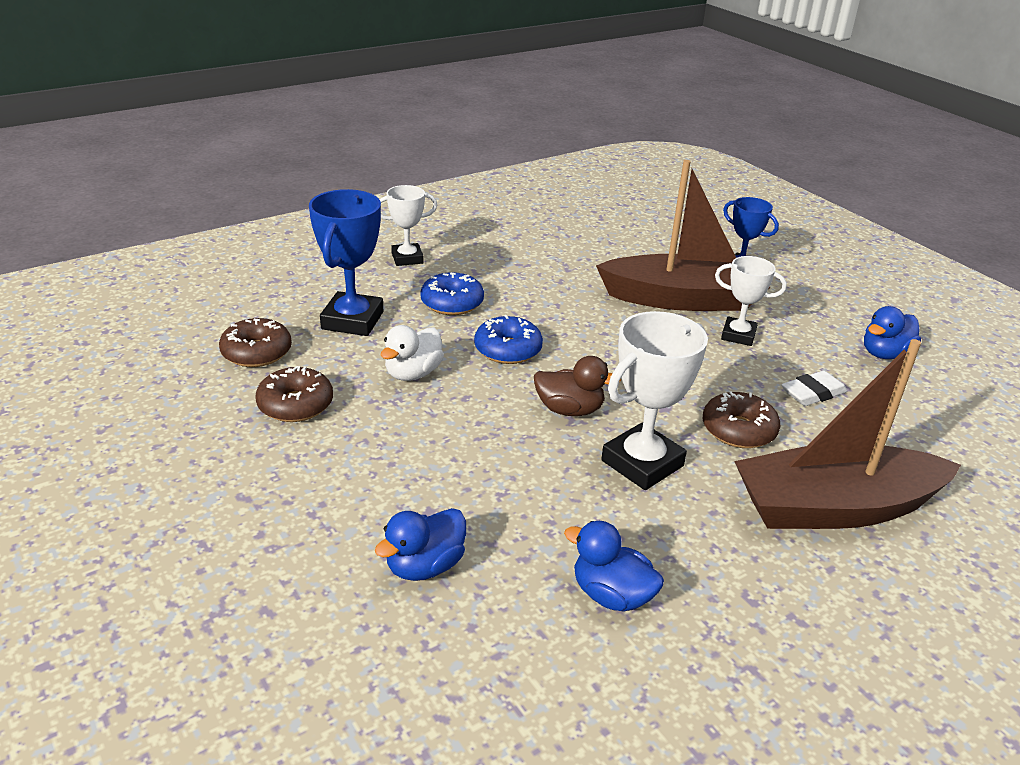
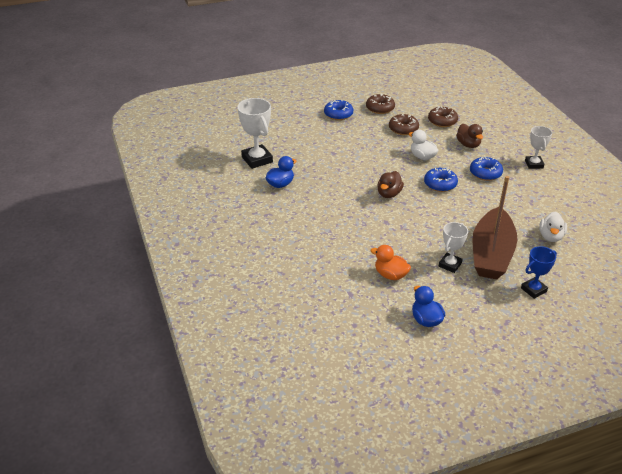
camera: 105 degrees right, 5 degrees up
(220, 525) = (338, 114): none -> blue donut
(352, 320) = (468, 144): blue trophy -> brown duck
(425, 566) = (307, 149): blue duck -> none
(607, 253) = (550, 236): none -> white duck
(642, 463) = (348, 206): white trophy -> white trophy (257, 159)
(738, 430) = (365, 240): brown donut -> brown donut (380, 108)
(813, 393) = (390, 275): white eraser -> orange duck
(834, 507) = (306, 252): brown boat -> none

